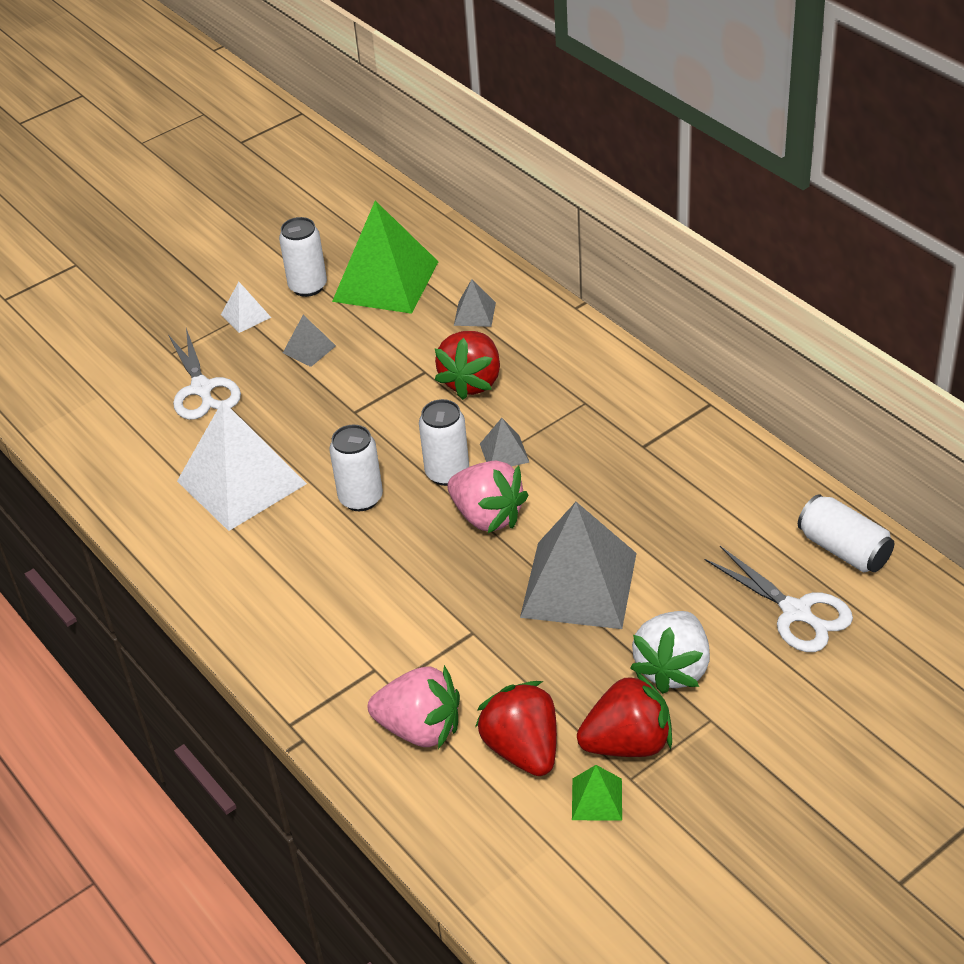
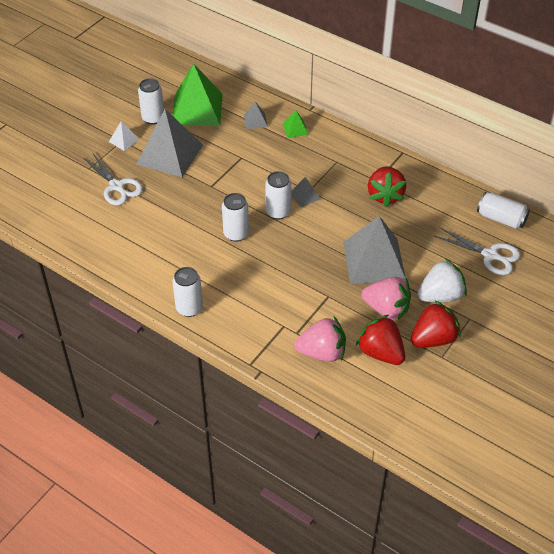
camera: 20 degrees left, 5 degrees up
(230, 609) = (189, 308): none -> white can
(241, 482) = (164, 236): white pyramid -> none
(309, 349) = (170, 154): grey pyramid -> grey pyramid, size x2.28
(472, 382) = (270, 159): red strawberry -> red strawberry (385, 195)
(487, 516) = (310, 232): pink strawberry -> pink strawberry (386, 309)
(596, 799) = (429, 370): green pyramid -> green pyramid (295, 129)
(673, 668) = (440, 296): white strawberry -> white strawberry turned 120 degrees counterclockwise

